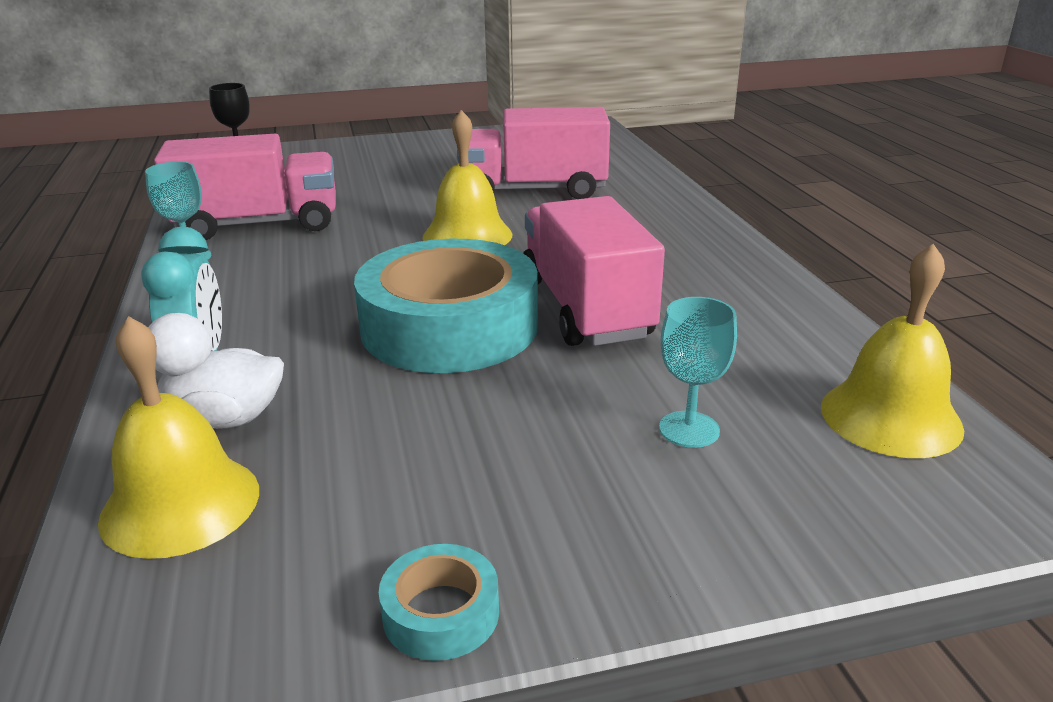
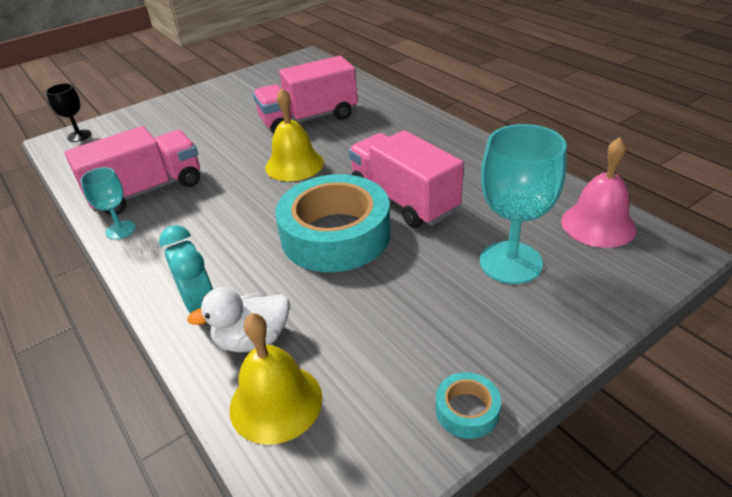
camera: 20 degrees left, 10 degrees up
(689, 429) = (510, 262): turquoise goblet -> turquoise goblet, size x1.86
(890, 417) = (598, 224): yellow bell -> pink bell

